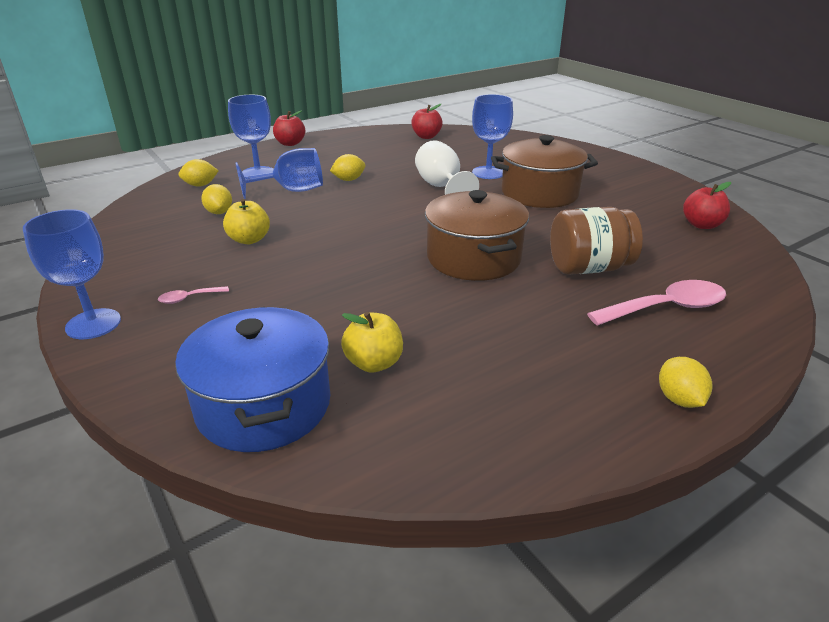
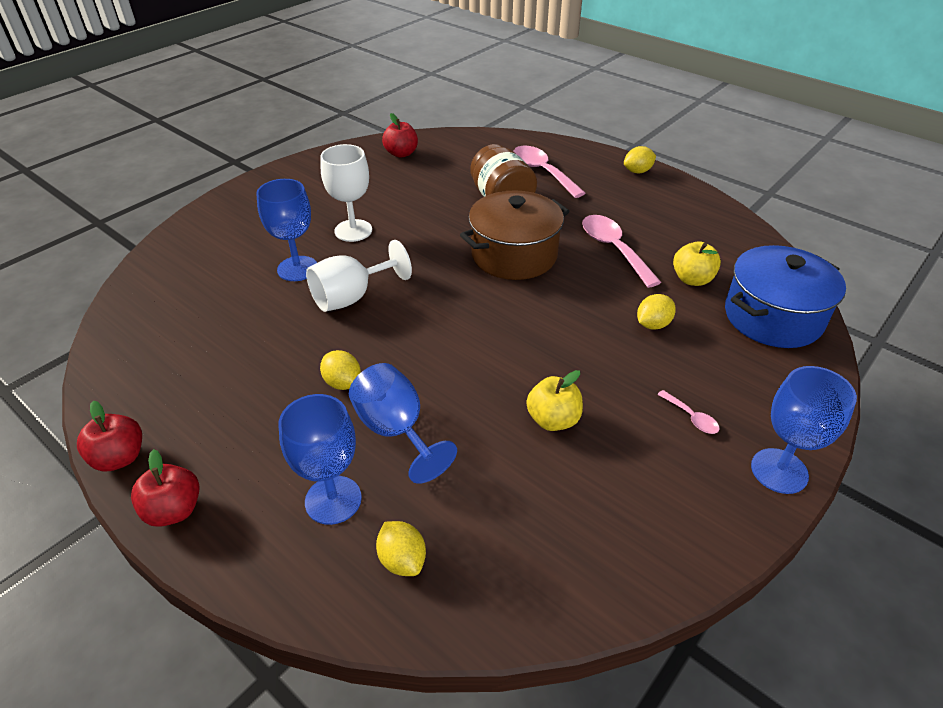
camera: 105 degrees left, 10 degrees up
(219, 212) = (493, 484): yellow lemon -> yellow lemon (653, 324)
(426, 136) = (147, 342): red apple -> red apple (120, 458)
(462, 321) = (614, 249): none -> pink spoon
(539, 193) = (353, 230): brown pot -> white goblet

